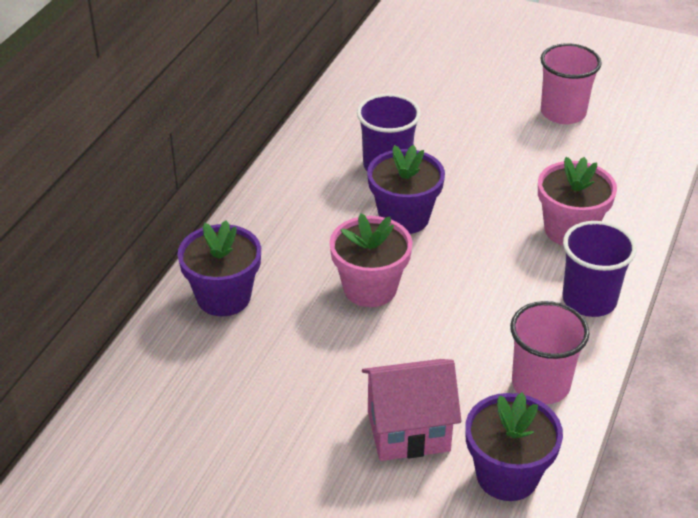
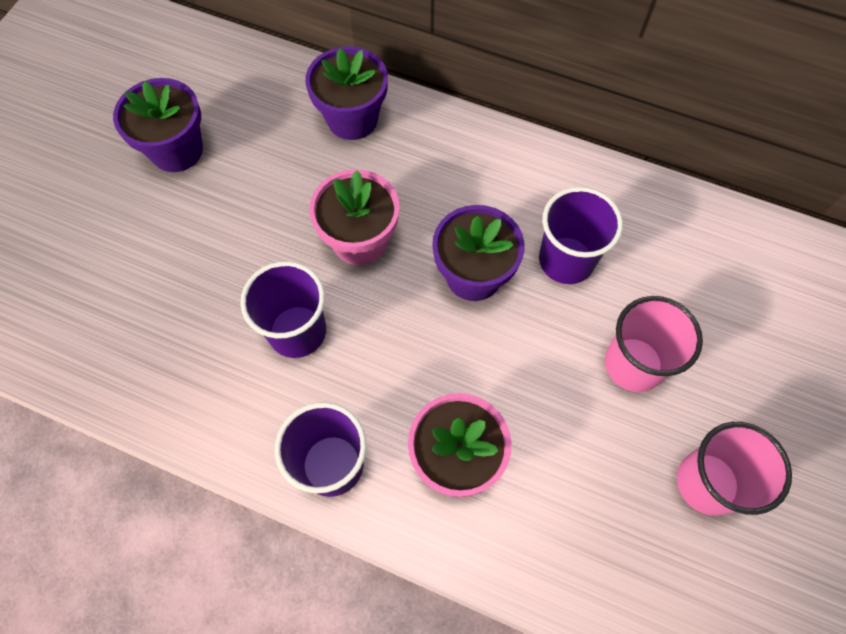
camera: 90 degrees right, 25 degrees up
(408, 431) = (166, 270): pink house -> none
(468, 327) = (297, 331): none -> purple cup
(507, 475) = (100, 352): purple flower pot -> purple flower pot (176, 150)
(540, 384) = (209, 395): pink cup -> pink cup (633, 364)

